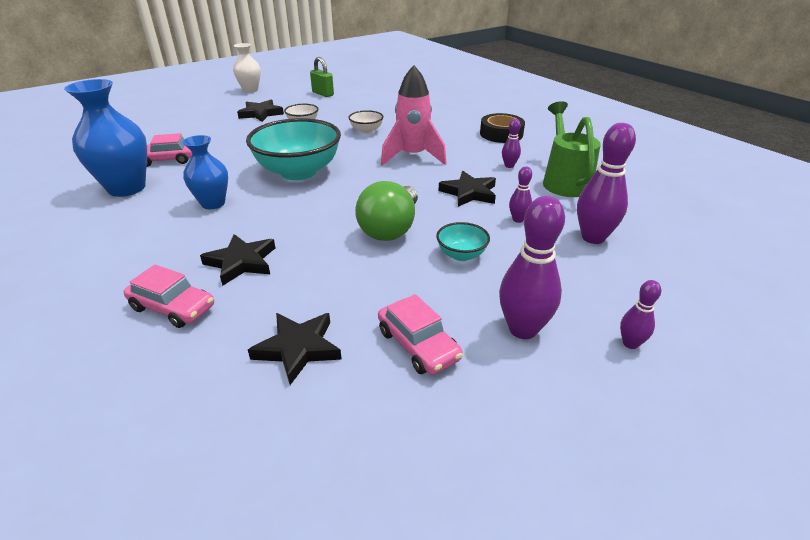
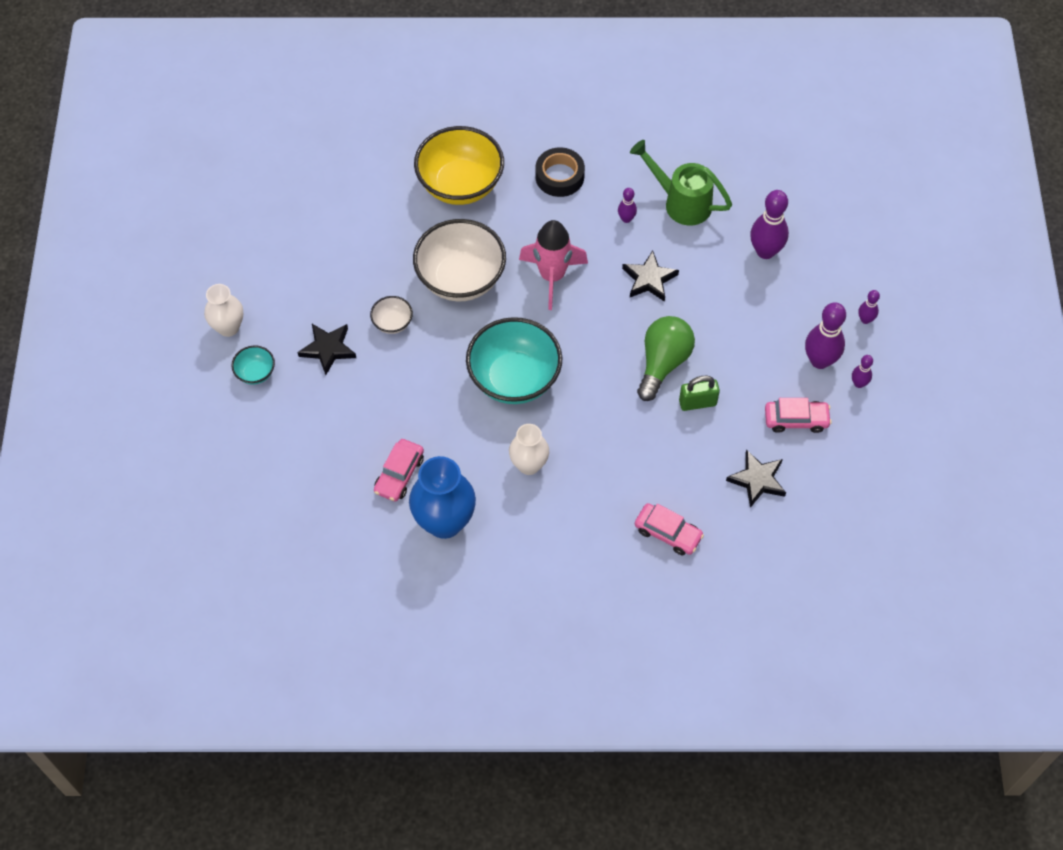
camera: 55 degrees left, 25 degrees up
(173, 307) = (668, 533): pink car -> pink car turned 60 degrees clockwise
(213, 203) = (529, 465): blue vase -> white vase
(241, 262) = (640, 476): black star -> none
(323, 94) = (309, 261): green padlock -> green padlock (697, 403)
(366, 131) = (461, 279): white bowl -> white bowl, size x2.21
(391, 228) = (663, 363): green light bulb -> green light bulb turned 120 degrees counterclockwise
(440, 111) = (460, 185): none -> yellow bowl
(461, 255) = (727, 341): turquoise bowl -> turquoise bowl (255, 373)
(518, 219) = (711, 277): purple bowling pin -> purple bowling pin (859, 383)

